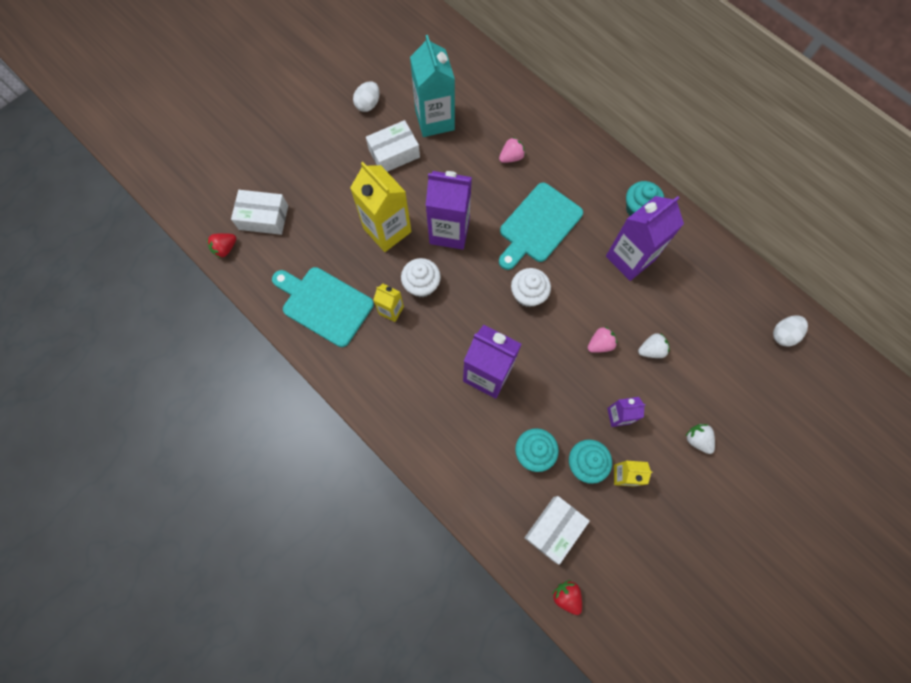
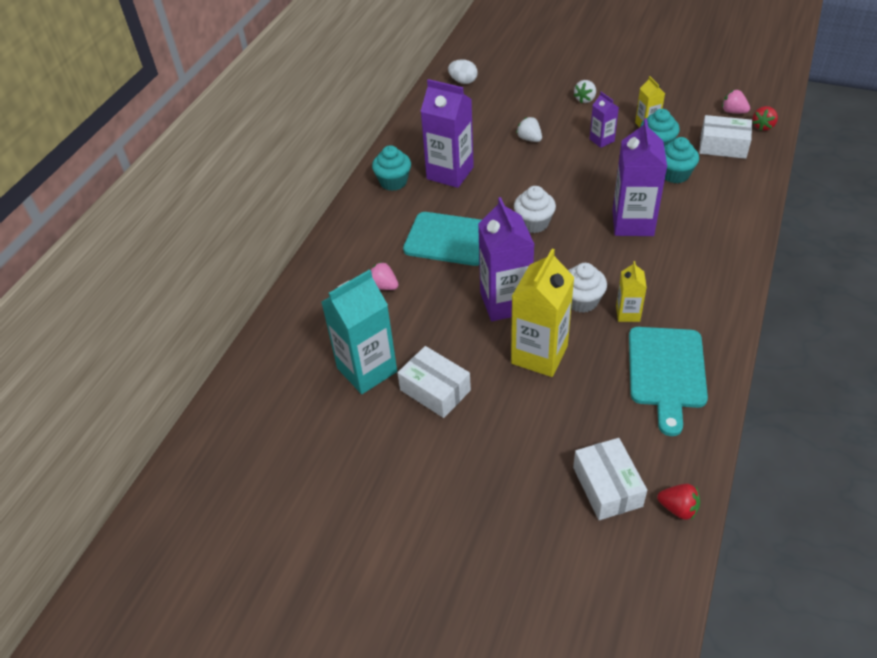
camera: 110 degrees left, 25 degrees down
(368, 104) = (375, 448): white egg -> none
(600, 344) = (547, 167): pink strawberry -> pink strawberry (733, 111)

